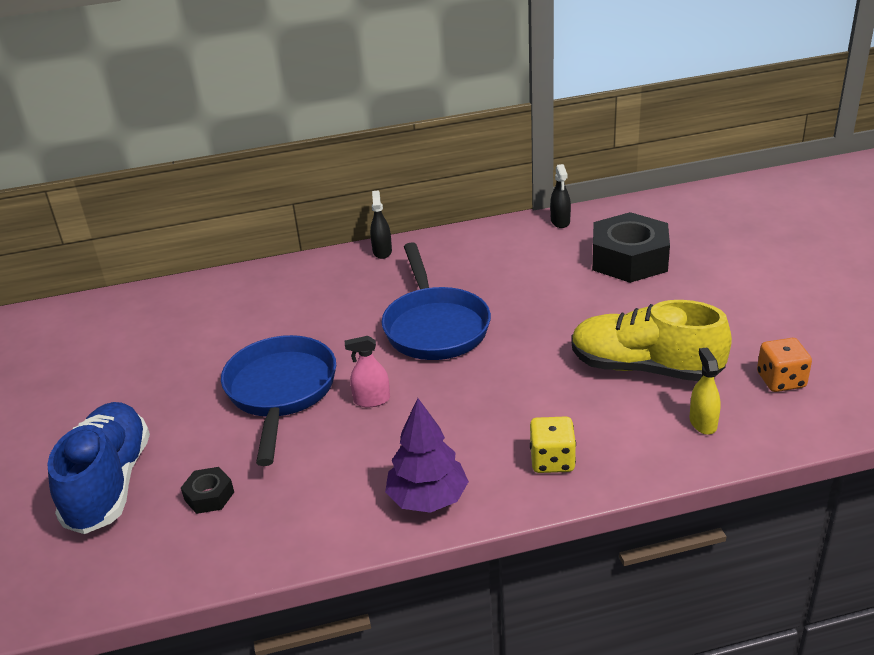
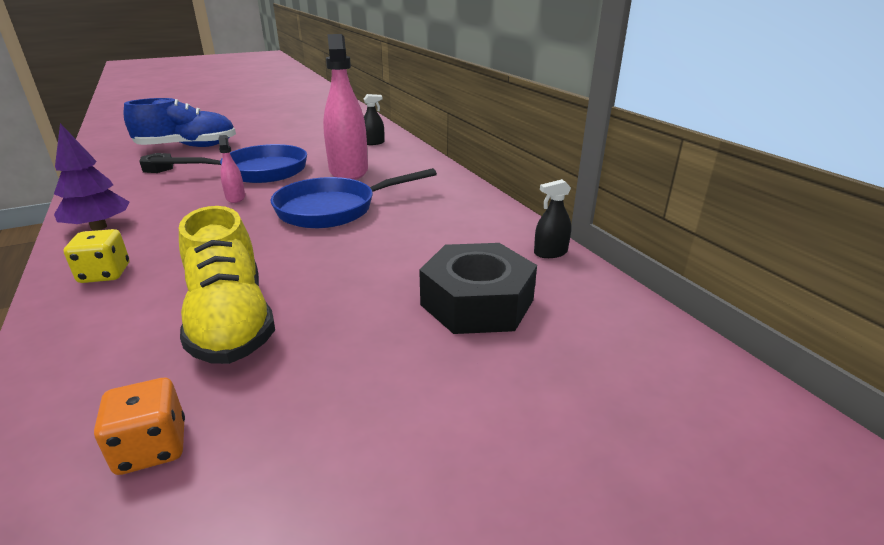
camera: 75 degrees right, 5 degrees down
(317, 319) = (348, 171): none -> pink spray bottle
(382, 251) = (453, 180): black spray bottle -> black spray bottle (373, 143)
(645, 368) = (231, 321): yellow shoe -> yellow shoe turned 150 degrees clockwise
(703, 423) = (100, 367): yellow spray bottle -> none

